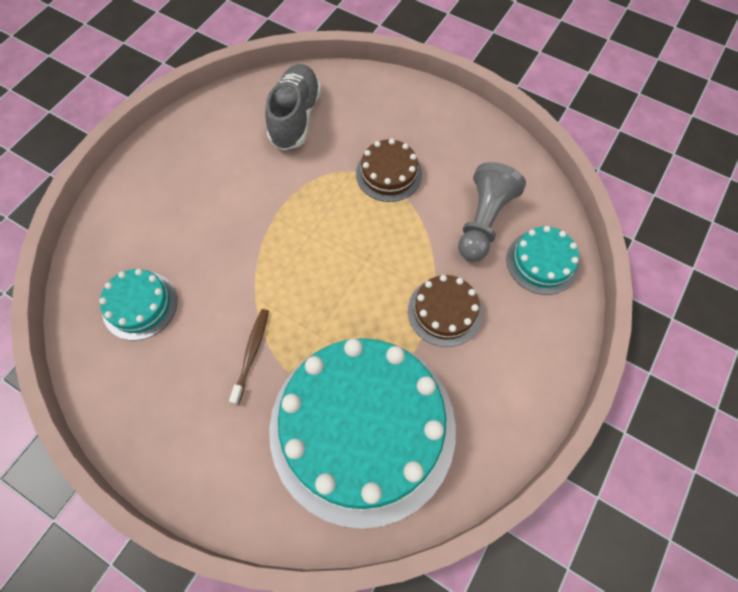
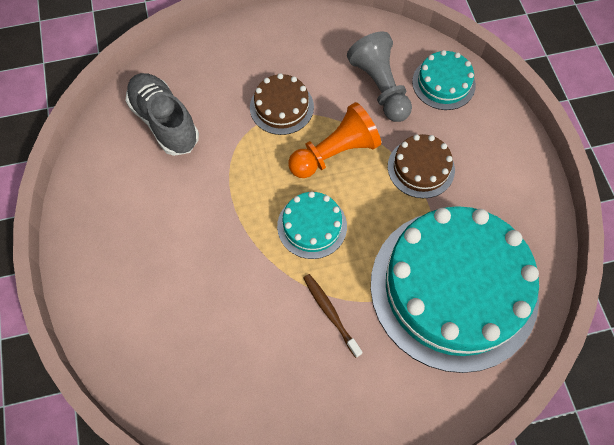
camera: 45 degrees left, 0 degrees up
(140, 305) = (209, 360): turquoise cake -> turquoise cake (312, 226)
(389, 241) = (335, 153): none -> orange pawn

